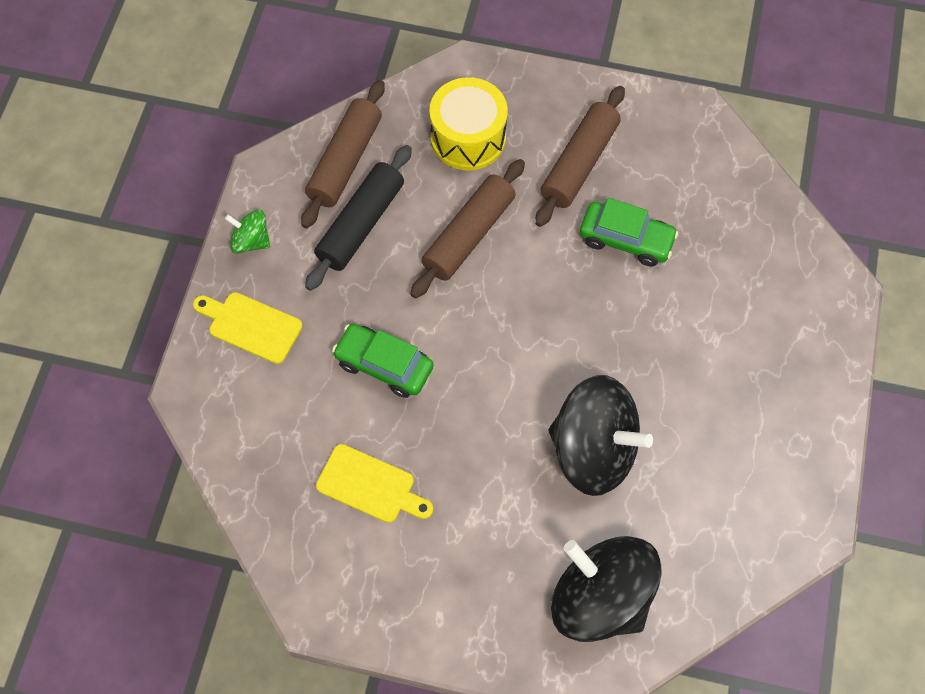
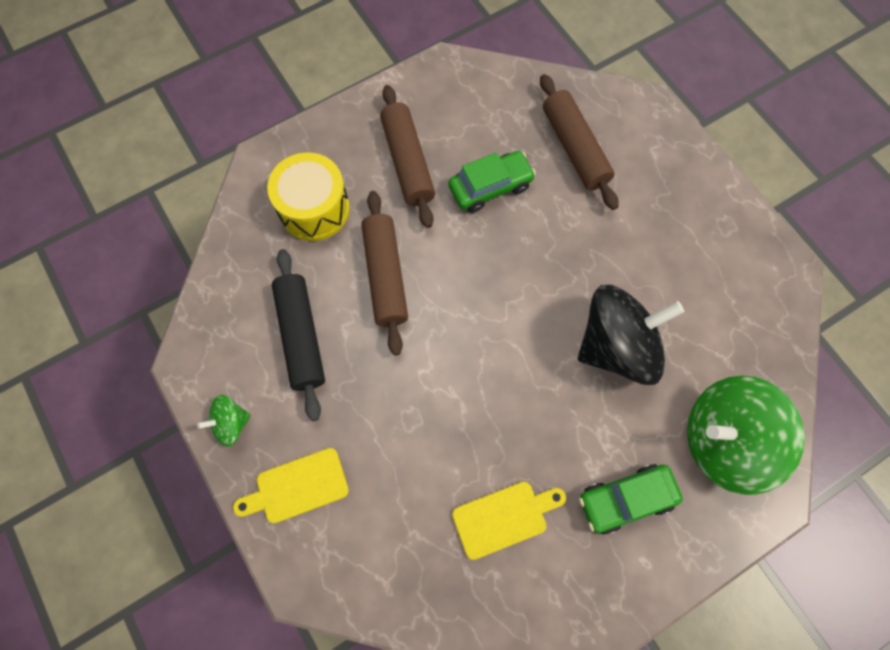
camera: 45 degrees left, 5 degrees up
(345, 161) = (242, 301): brown rolling pin -> brown rolling pin (574, 148)
(384, 365) = (423, 422): green car -> green car (625, 499)
(600, 598) = (723, 440): black spinning top -> green spinning top

